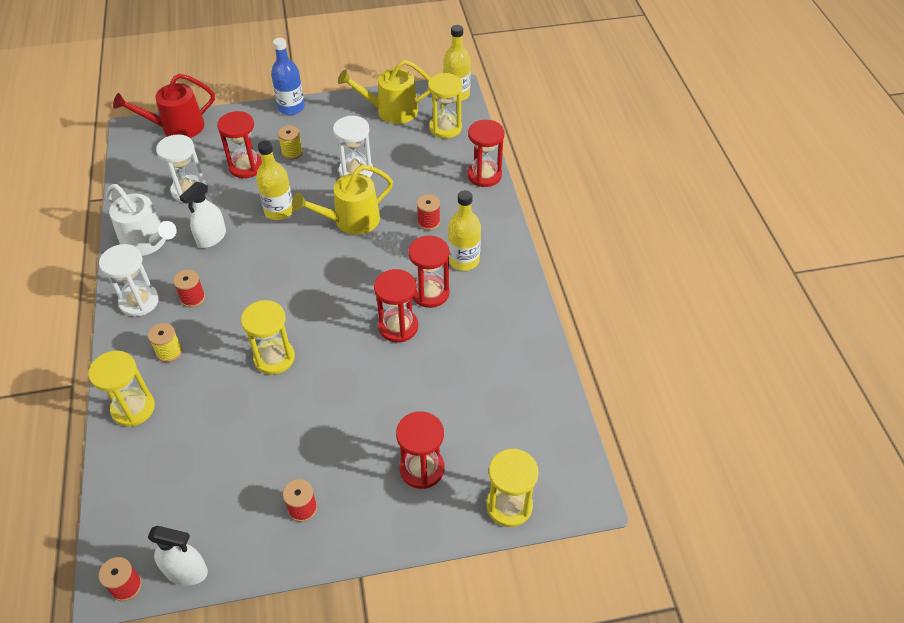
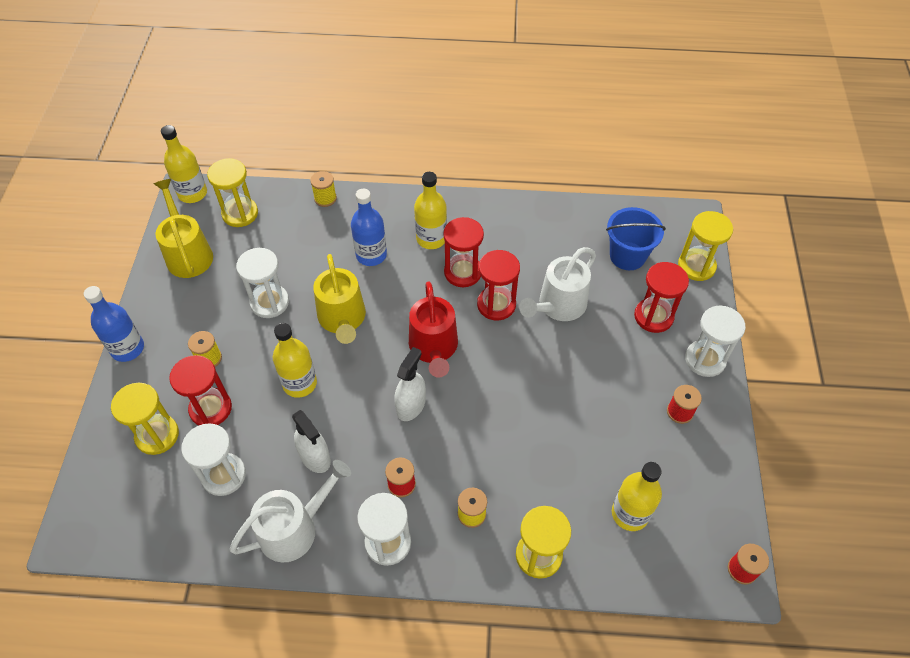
camera: 75 degrees left, 5 degrees up
(177, 127) = (95, 481): red watering can -> red watering can (434, 348)
(180, 476) = (630, 513): none -> yellow bottle
(186, 571) = (731, 515): white spray bottle -> white spray bottle (411, 405)
(274, 358) = (506, 414): yellow hourglass -> yellow hourglass (157, 435)
(376, 527) = (705, 359): none -> white hourglass
(391, 111) = (188, 254): yellow watering can -> yellow watering can turned 150 degrees clockwise
(411, 378) = (558, 305): none -> white watering can
(428, 222) = (371, 255): red spool -> blue bottle
(484, 175) = (325, 198): red hourglass -> yellow spool
(500, 432) = (627, 256): none -> blue bucket

